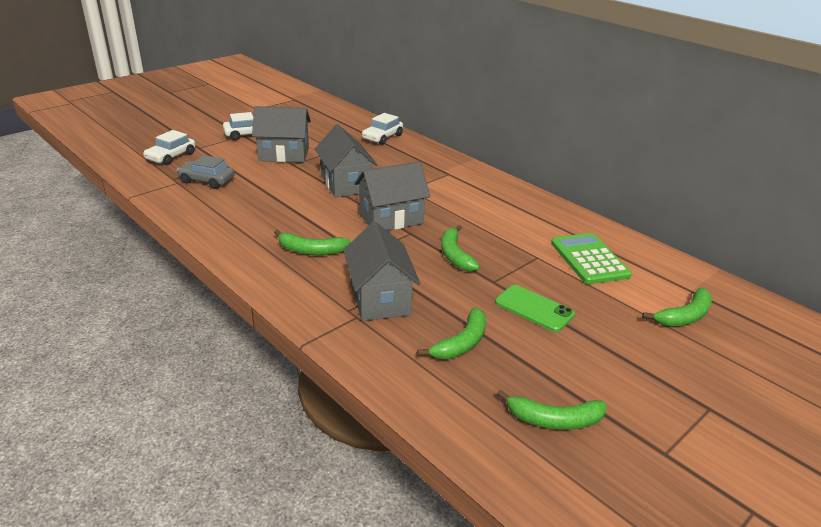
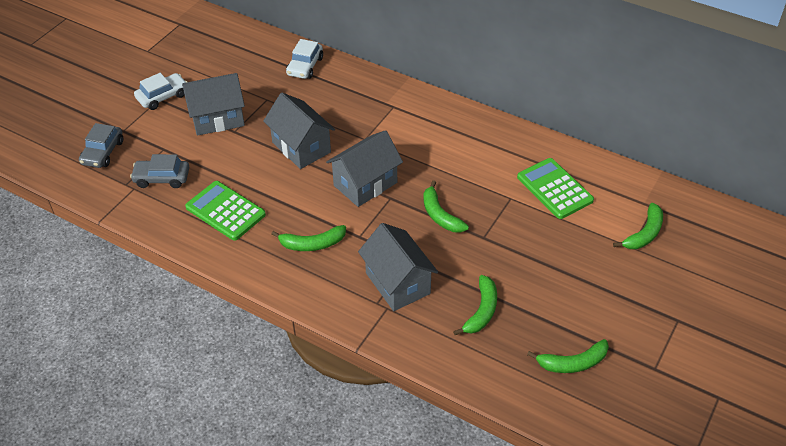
camera: 15 degrees left, 15 degrees up
(171, 157) = (103, 152): white car -> grey car
(246, 212) = (225, 211): none -> green calculator
(534, 308) = (526, 258): green phone -> none

